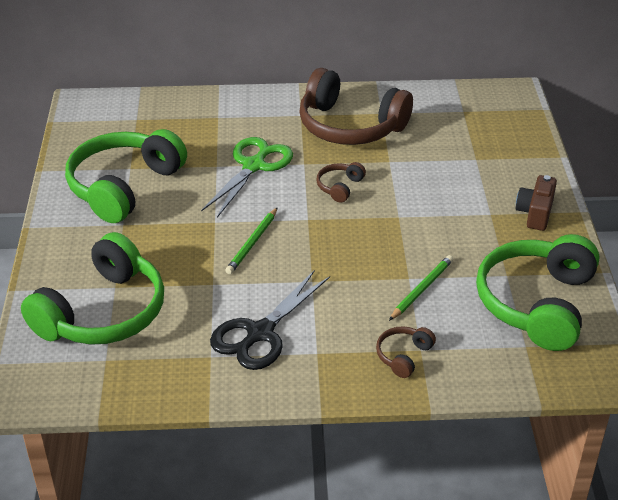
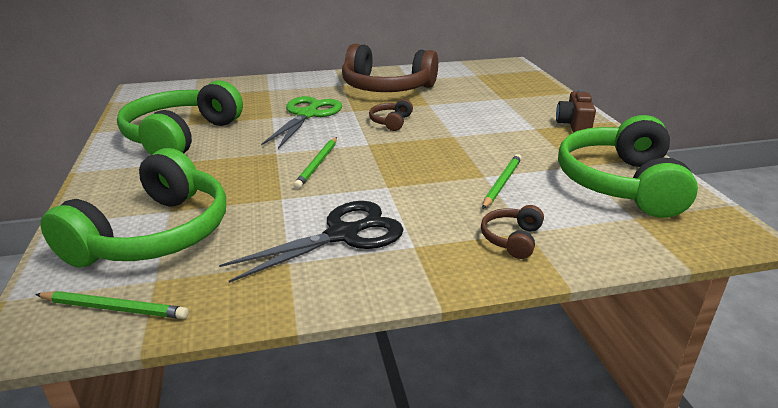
camera: 10 degrees left, 10 degrees down
(77, 382) = (114, 308): none -> green pencil
(260, 333) = (343, 235): black scissors -> black scissors turned 150 degrees counterclockwise

